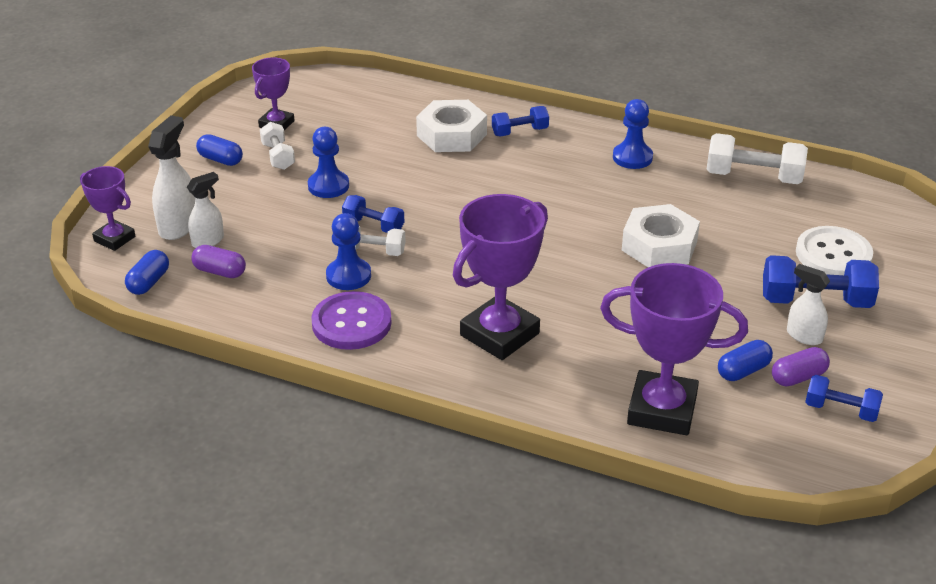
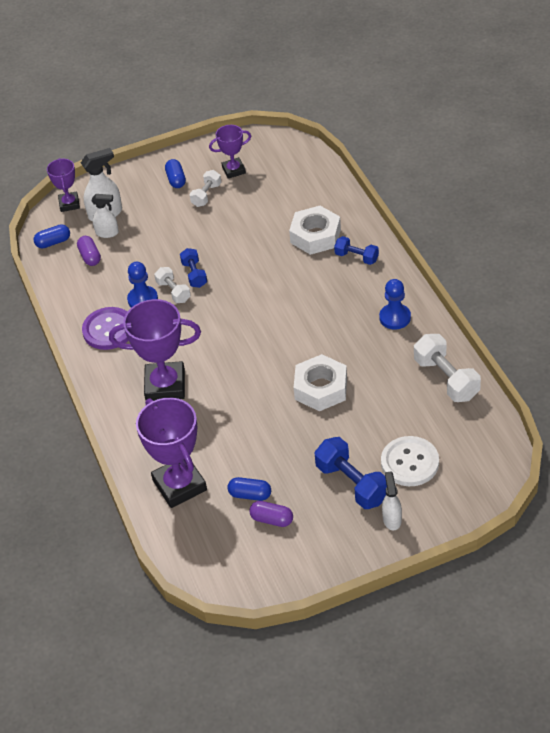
camera: 50 degrees right, 10 degrees up
(328, 186) = (206, 232): blue pawn -> none
(804, 336) = (312, 499): white spray bottle -> white spray bottle (392, 519)
(841, 410) = (264, 553): blue dumbbell -> none

